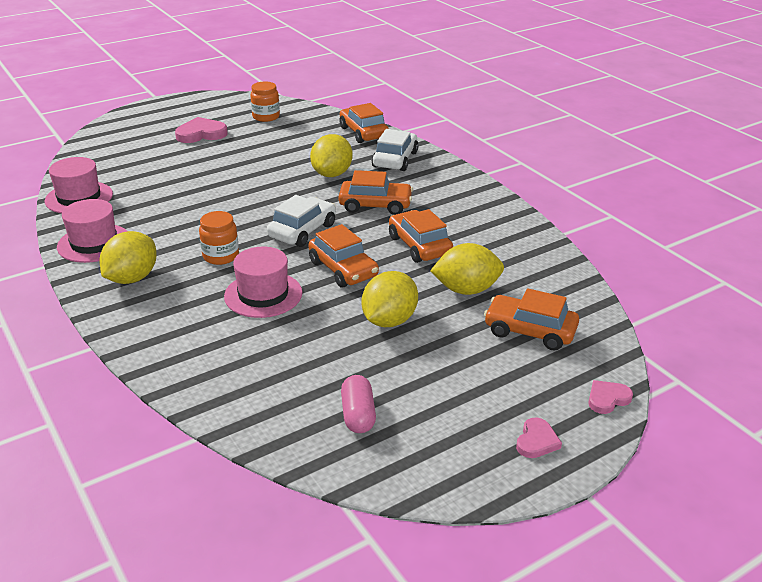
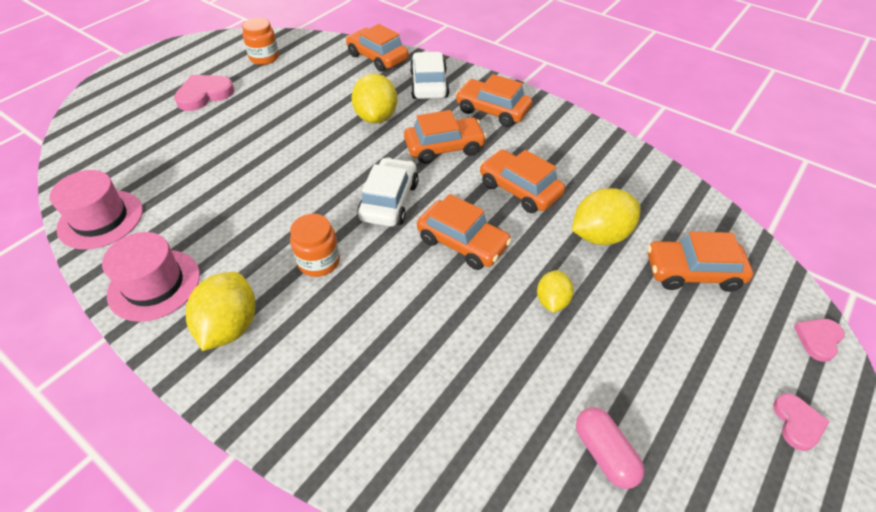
camera: 20 degrees left, 15 degrees up
(263, 294) = (398, 305): pink hat -> none
(389, 320) = (552, 301): yellow lemon -> yellow lemon, size x0.59
(439, 188) = (492, 110): none -> orange car

